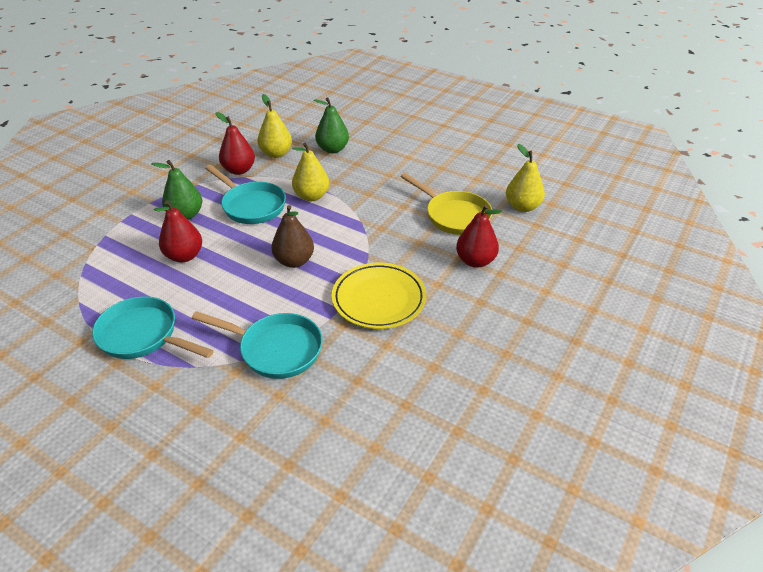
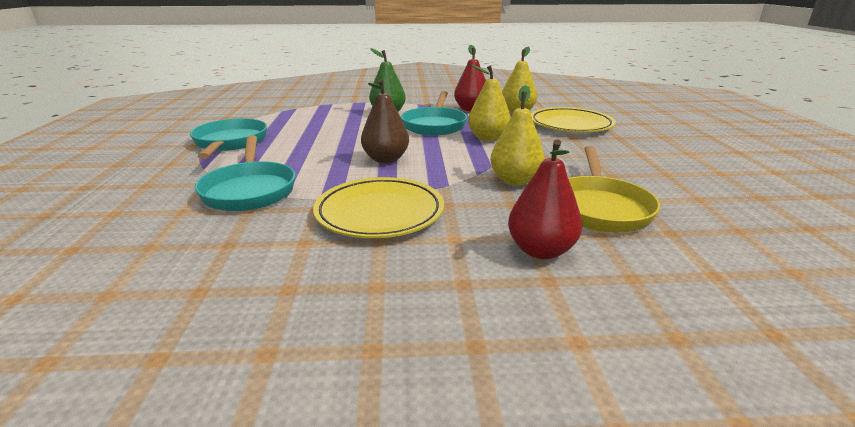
camera: 55 degrees right, 15 degrees down
(184, 256) = (338, 126): red pear -> none
(332, 149) = (570, 125): green pear -> yellow plate
(522, 207) = (725, 249): yellow pear -> yellow pear (515, 181)

